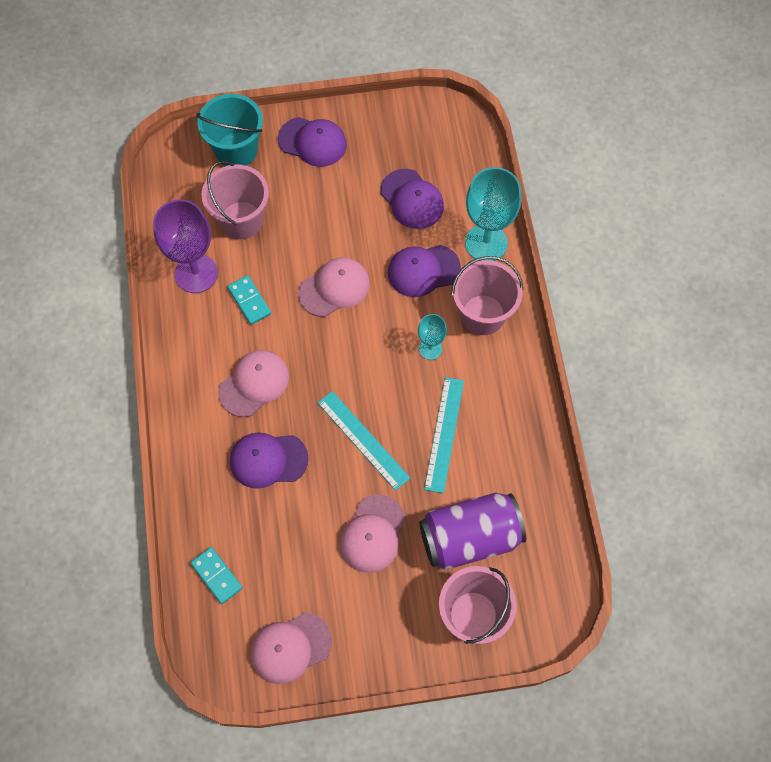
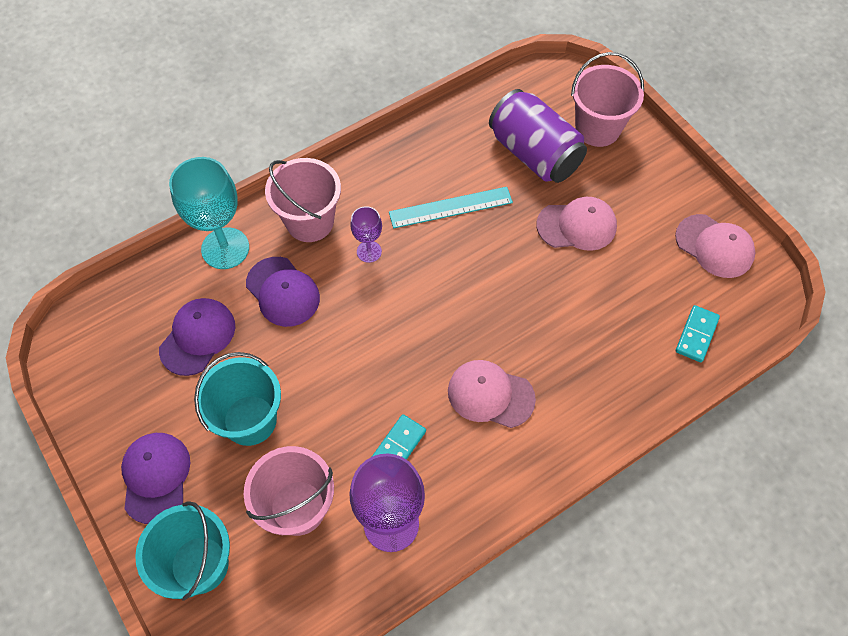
camera: 115 degrees left, 5 degrees down
(268, 460) = (561, 343): purple cap -> none
(324, 212) = (250, 420): none -> turquoise bucket
(334, 288) = (342, 367): pink cap -> none
(363, 440) = (494, 270): turquoise ruler -> none
(430, 349) = (369, 251): turquoise goblet -> purple goblet

